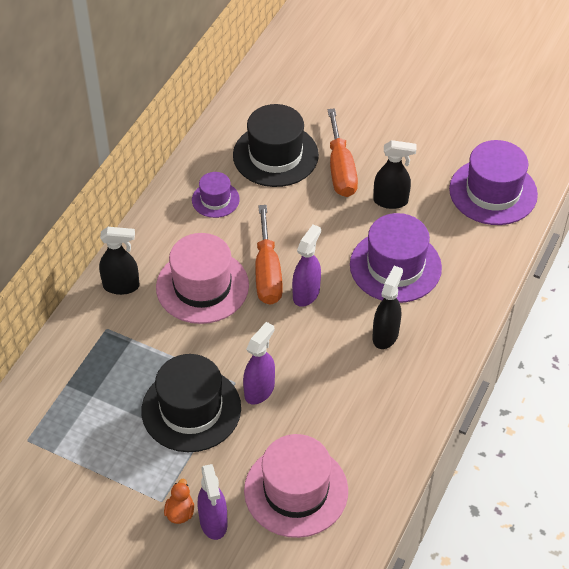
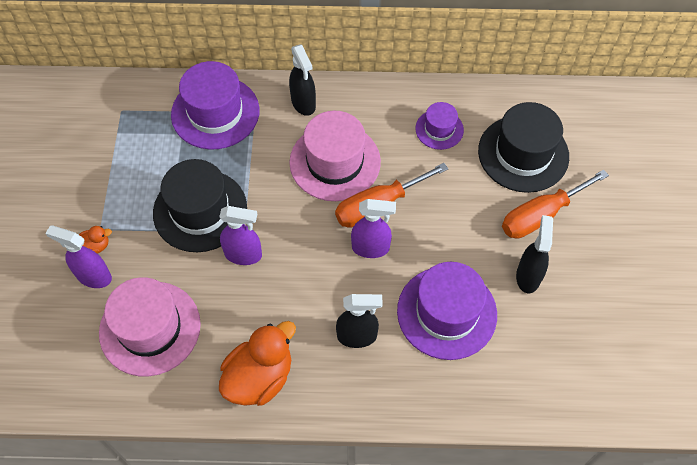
camera: 65 degrees right, 10 degrees up
(213, 522) = (93, 276): purple spray bottle -> purple spray bottle turned 60 degrees clockwise
(388, 420) = (259, 377): none -> orange duck
(391, 201) = (528, 276): black spray bottle -> black spray bottle turned 150 degrees counterclockwise
(493, 192) = (602, 370): purple hat -> purple hat (215, 112)

